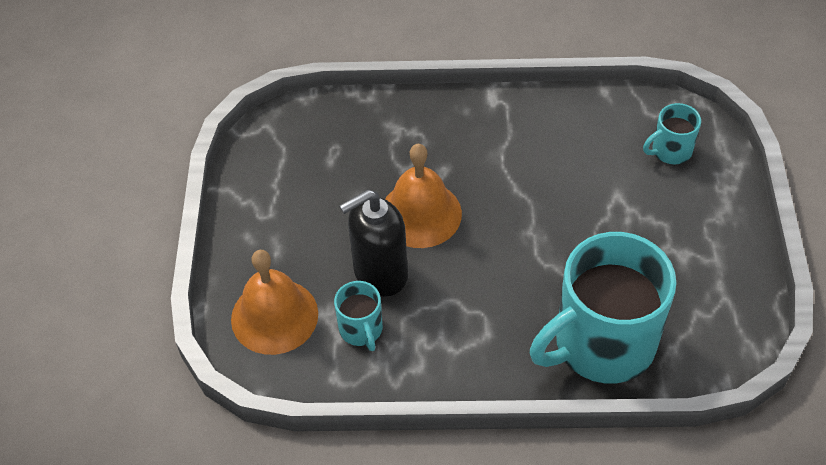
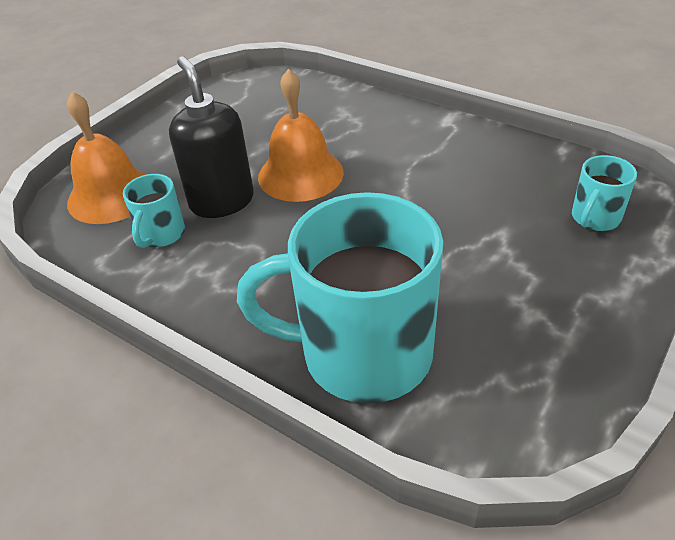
camera: 35 degrees right, 10 degrees down
(380, 273) = (221, 201): black soap dispenser -> black soap dispenser turned 60 degrees clockwise
(670, 151) = (595, 218): turquoise mug -> turquoise mug turned 60 degrees counterclockwise

